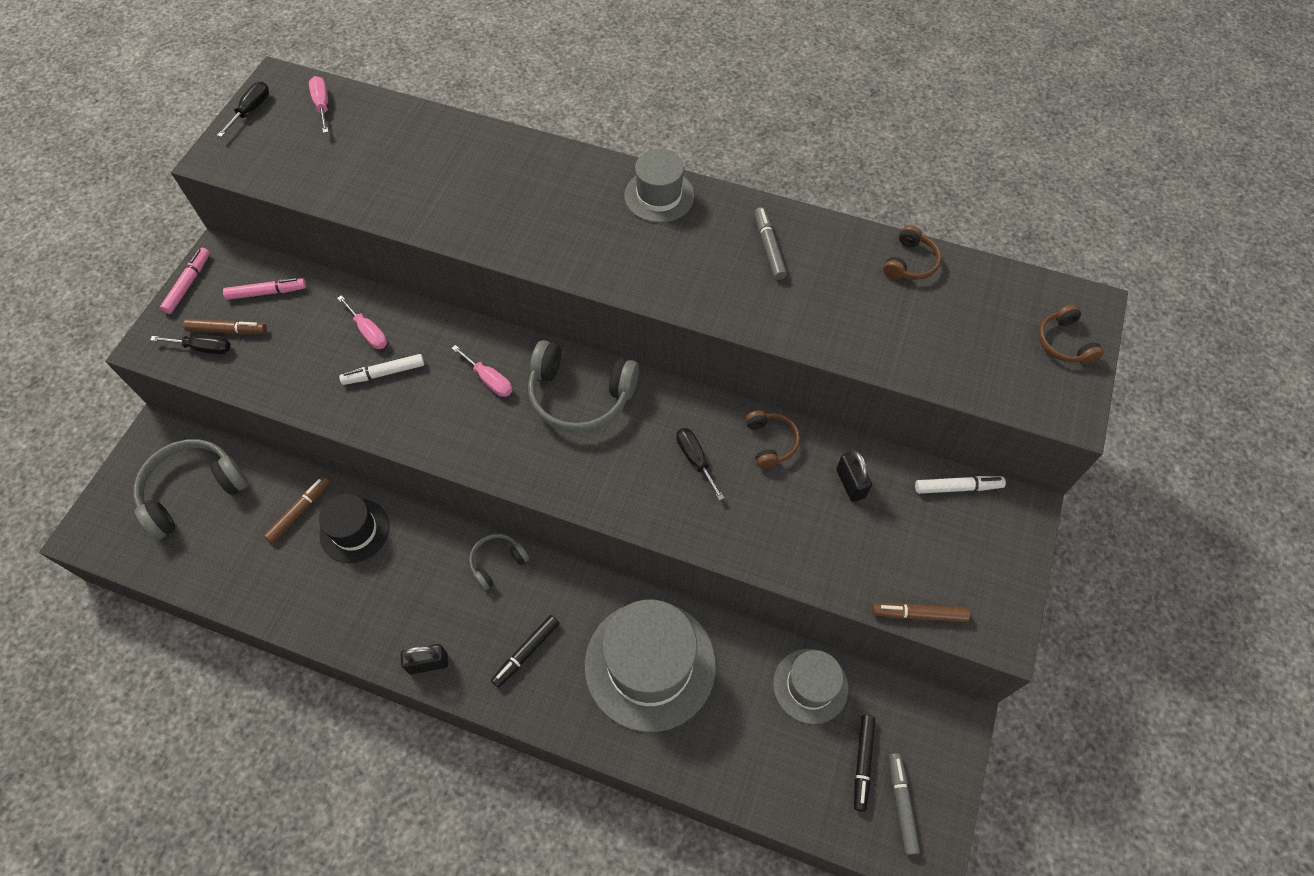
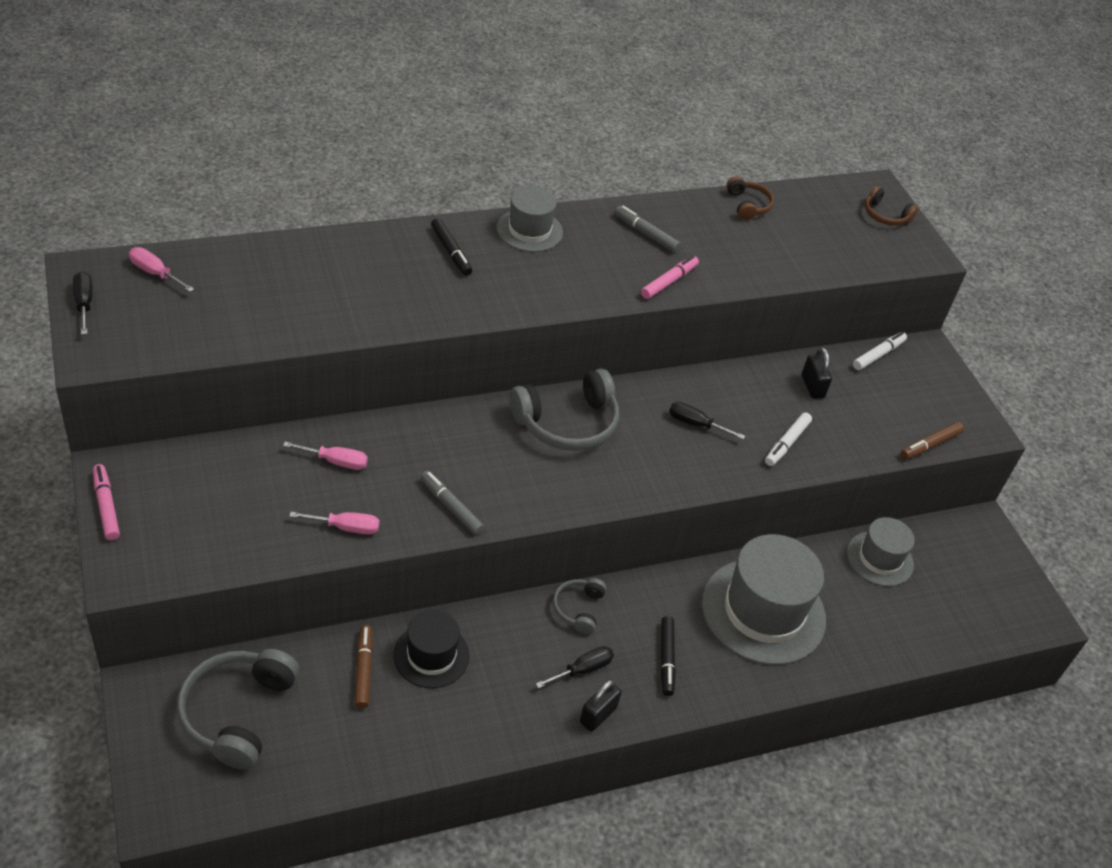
camera: 45 degrees left, 15 degrees down
(203, 348) = (184, 551): black screwdriver -> black screwdriver (583, 670)
(227, 330) = (193, 525): brown marker -> none
(266, 292) = (199, 476): pink marker -> pink marker (668, 282)
(384, 373) = (385, 486): white marker -> white marker (787, 443)
(489, 380) = (482, 447): pink screwdriver -> pink screwdriver (346, 527)
(770, 442) = (735, 386): brown headphones -> none
(850, 483) = (812, 386): black padlock -> black padlock turned 45 degrees clockwise
(862, 762) = (955, 586): black marker -> black marker (451, 251)
(901, 804) = (1001, 597): grey marker -> grey marker (451, 507)

